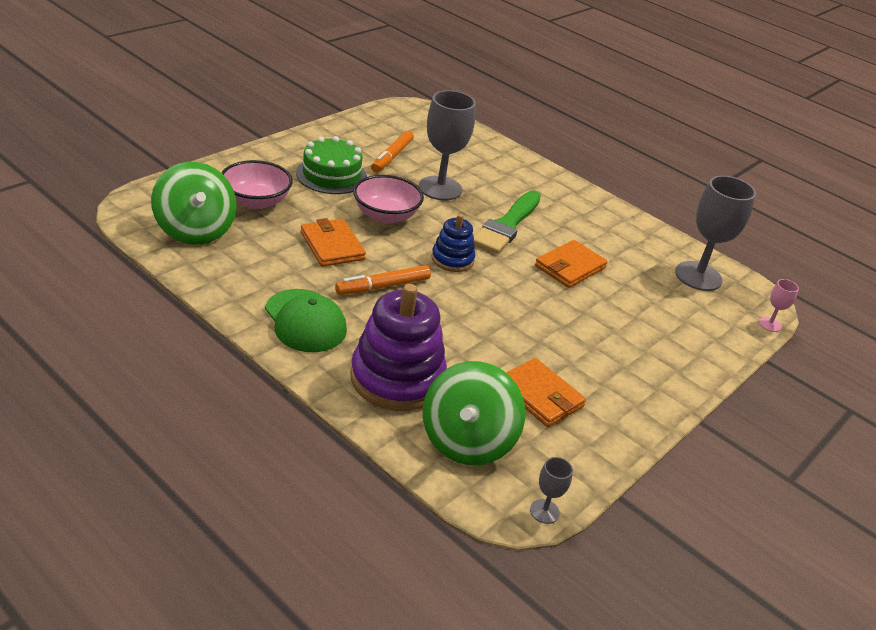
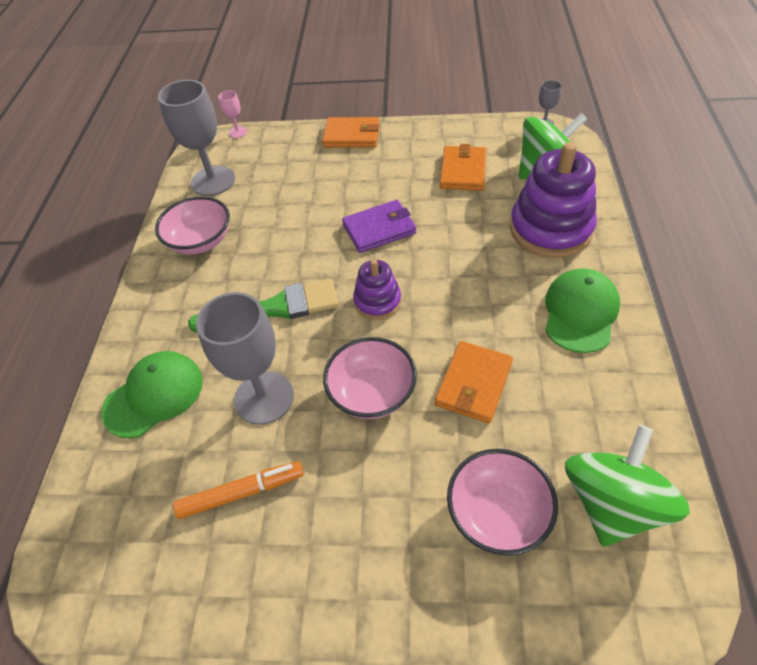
camera: 120 degrees left, 15 degrees up
(331, 175) = (356, 505): green cake -> none
(383, 286) = (475, 309): orange marker -> none
(452, 259) = (377, 301): blue stacking toy -> purple stacking toy
(495, 165) = (154, 395): none -> green cap
(526, 305) = (379, 229): none -> purple wallet
(570, 267) = (292, 239): orange wallet -> orange wallet (352, 136)
(620, 236) = (200, 241): none -> pink bowl

